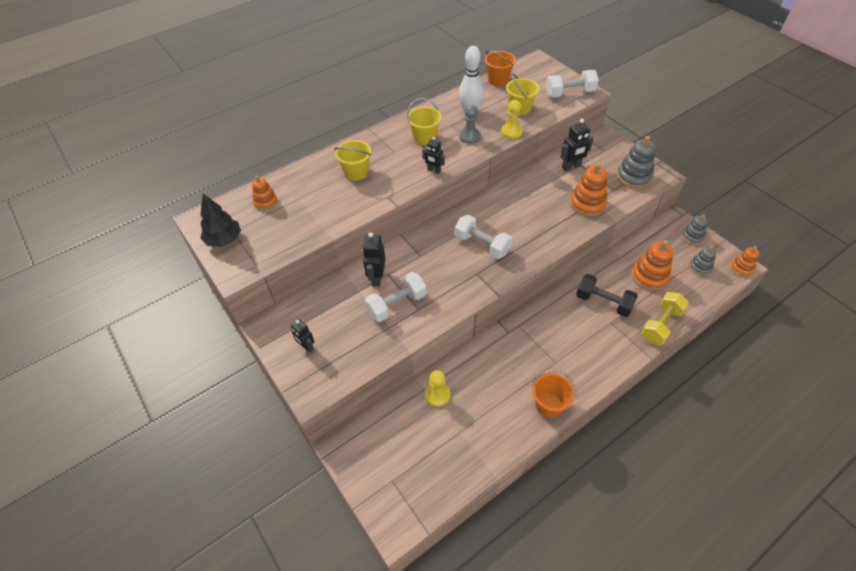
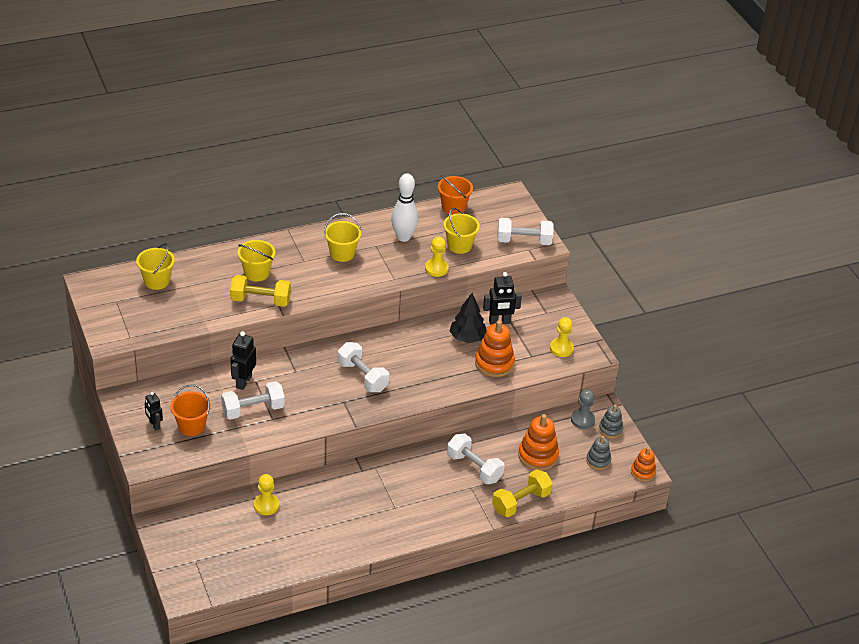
camera: 10 degrees right, 10 degrees down
(224, 240) = (107, 307): black tree -> black tree (467, 338)
(265, 202) = (157, 281): orange stacking toy -> yellow bucket
(370, 197) = (260, 300): none -> yellow dumbbell
(434, 170) = (336, 289): black robot -> none
(470, 136) = (390, 263): grey pawn -> grey pawn (582, 420)
(548, 405) = (369, 540): orange bucket -> orange bucket (191, 426)
(603, 302) = (474, 468): black dumbbell -> white dumbbell
(633, 177) = (561, 348): grey stacking toy -> yellow pawn

